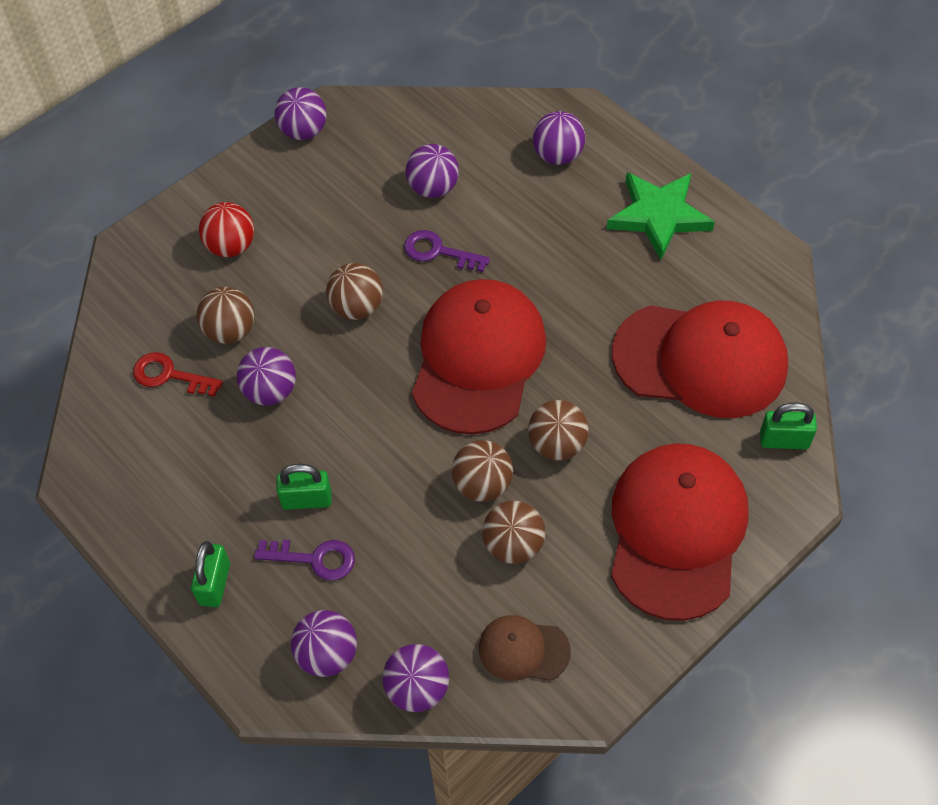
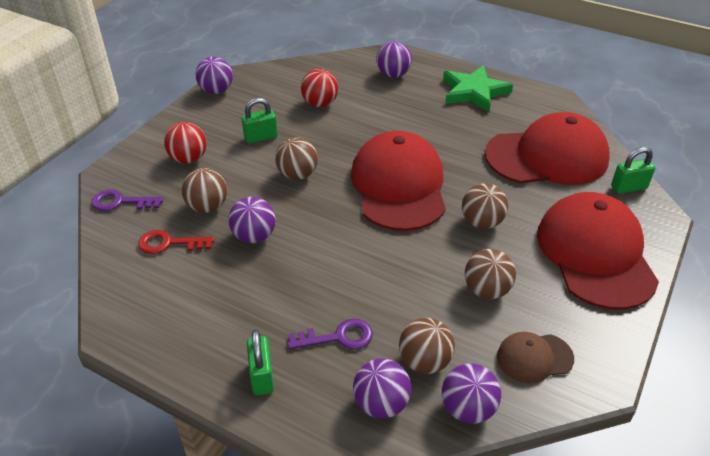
camera: 20 degrees left, 15 degrees down
(306, 499) = (313, 298): green padlock -> green padlock (261, 137)
(433, 188) = (320, 104): purple ball -> red ball
(438, 252) = (340, 135): purple key -> purple key (121, 202)
(482, 485) = (443, 258): brown ball -> brown ball (424, 361)

